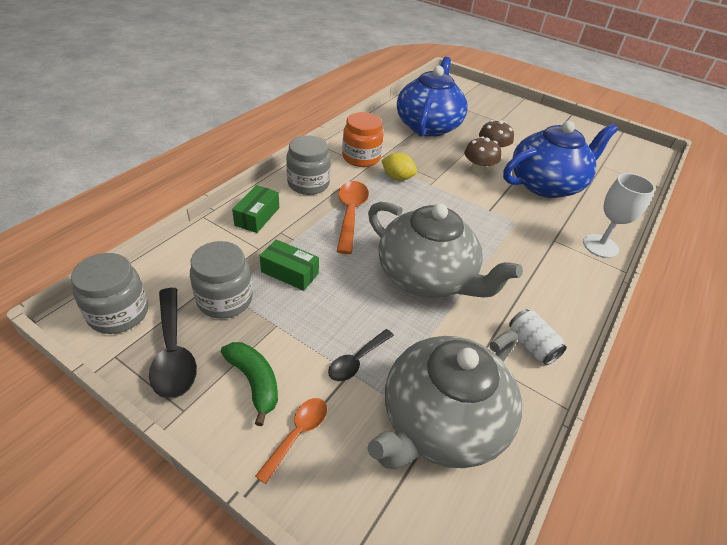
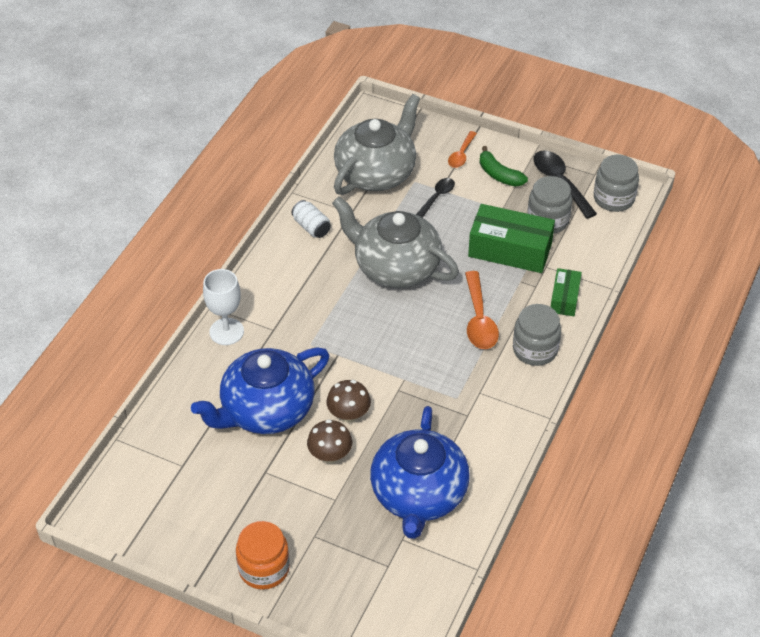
camera: 175 degrees right, 5 degrees up
(290, 272) = (510, 250): green box -> green box, size x1.80
(361, 158) = (492, 405): orange jar -> orange jar (264, 568)
(397, 178) = (442, 381): yellow lemon -> none

